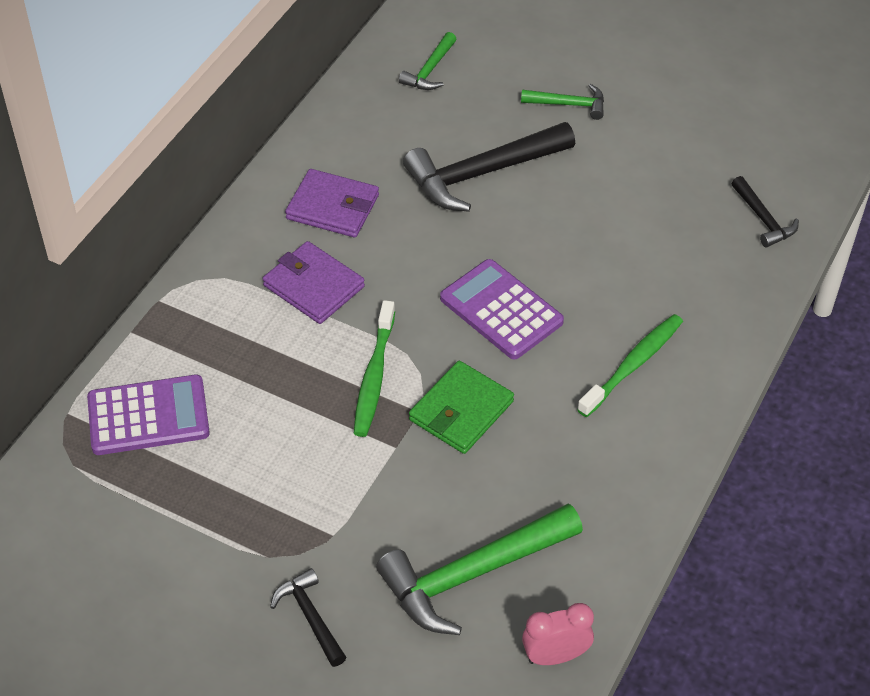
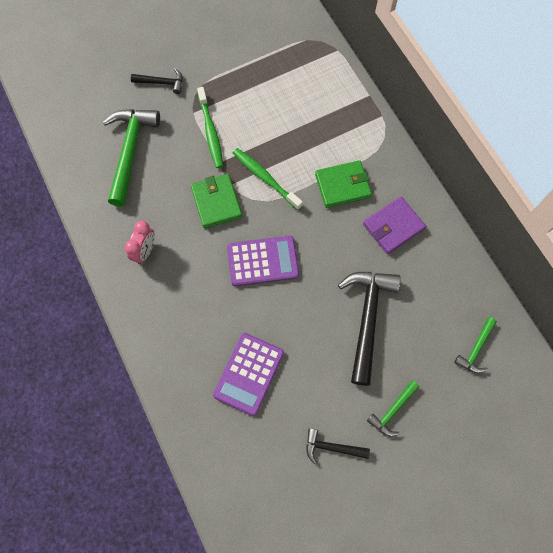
camera: 125 degrees right, 20 degrees up
(148, 416) = (312, 78): purple calculator -> purple calculator (249, 374)
(313, 286) = (342, 185): purple wallet -> green wallet
(430, 70) = (476, 349): green hammer -> green hammer turned 120 degrees counterclockwise
(555, 656) = (68, 157): pink clock -> pink clock (145, 251)
(633, 365) = (181, 299): green toothbrush -> green toothbrush (210, 132)
(763, 219) = (222, 452): black hammer -> black hammer (332, 447)

